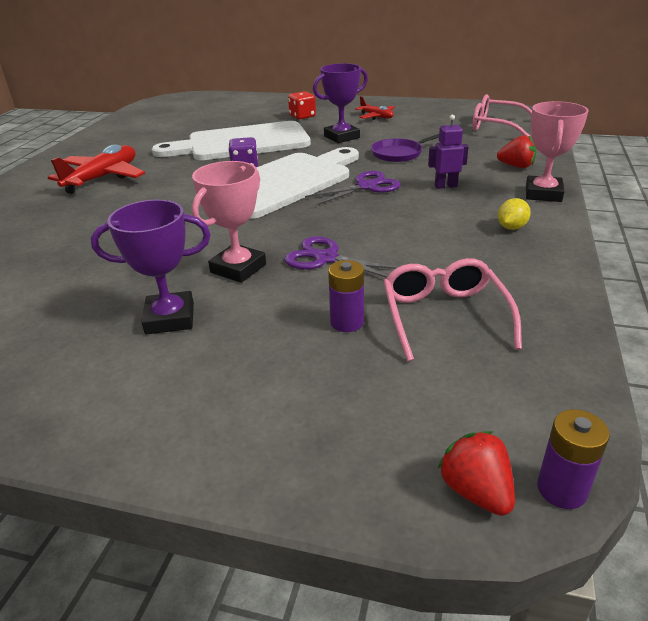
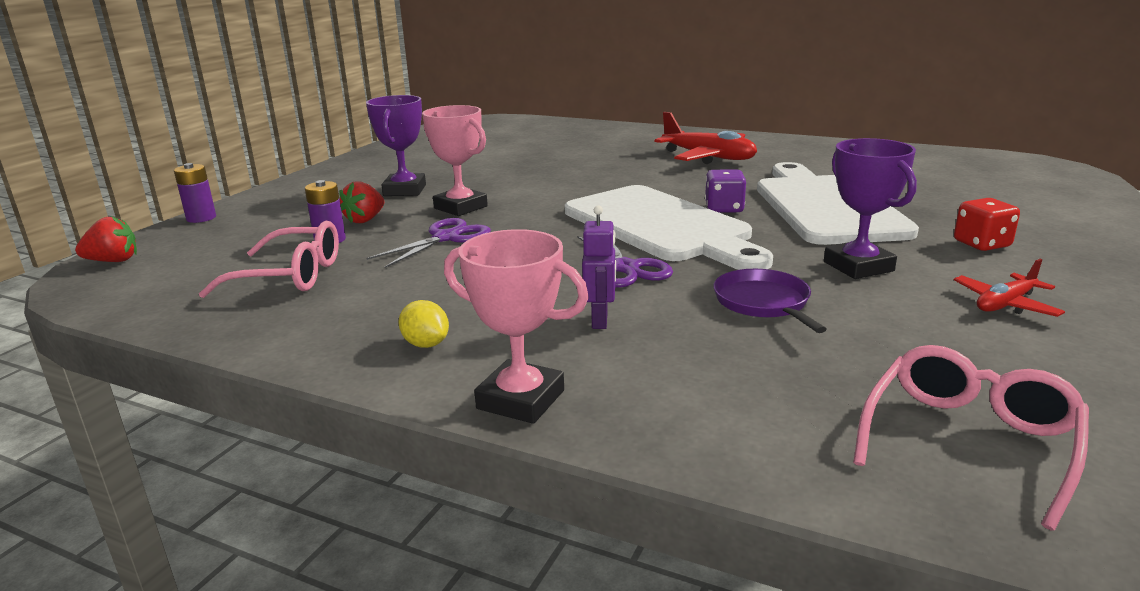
camera: 100 degrees right, 10 degrees down
(516, 166) = (666, 404): red strawberry -> red strawberry (365, 220)
(562, 489) = (70, 284): purple battery -> purple battery (201, 218)

